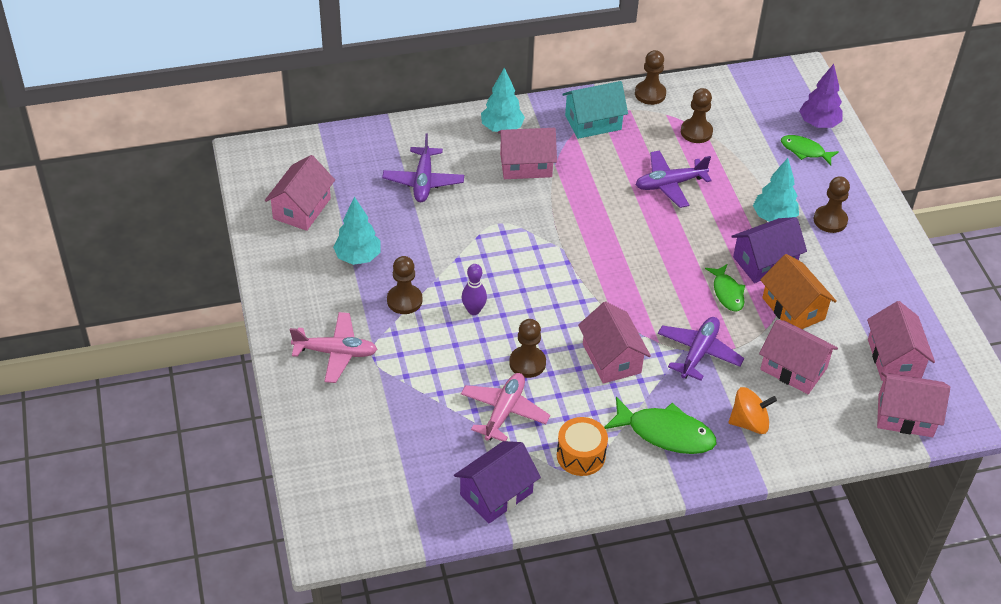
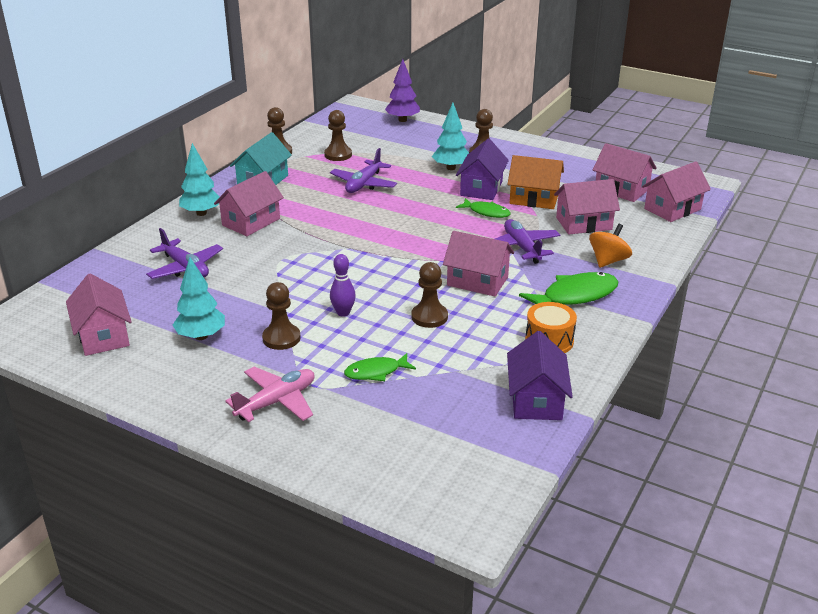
camera: 45 degrees left, 15 degrees down
(504, 411) = (460, 352): pink plane -> none
(805, 151) = (415, 133): green fish -> green fish (376, 372)

